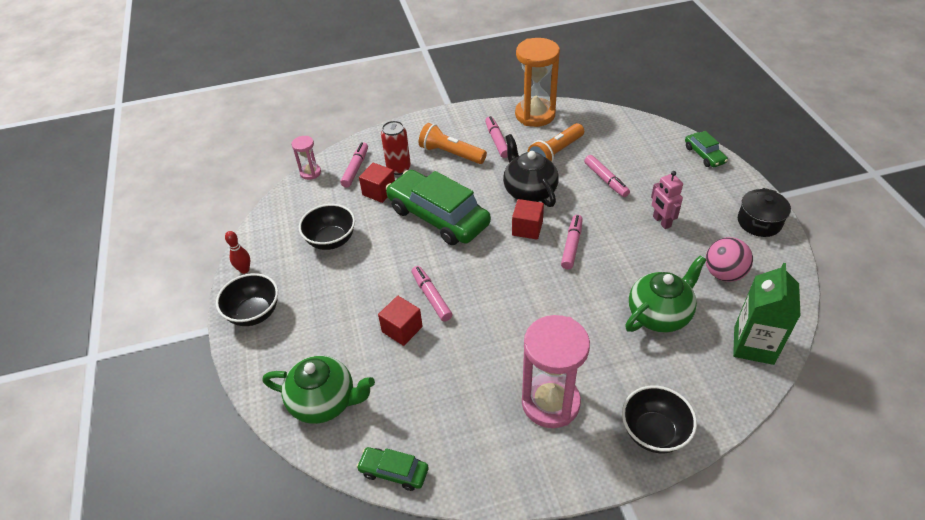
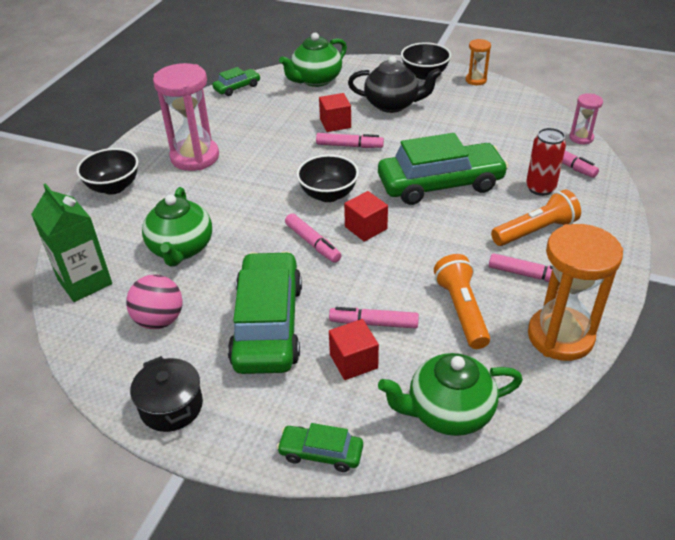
camera: 125 degrees right, 5 degrees down
(244, 270) = (476, 80): red bowling pin -> orange hourglass
(331, 240) = (469, 122): black bowl -> black bowl (328, 194)
(379, 191) = (512, 165): red cube -> red cube (353, 361)
(529, 191) = (416, 255): black teapot -> black teapot (392, 104)
(628, 129) = (448, 412): none -> green teapot
(661, 221) = (268, 324): pink robot -> green car

